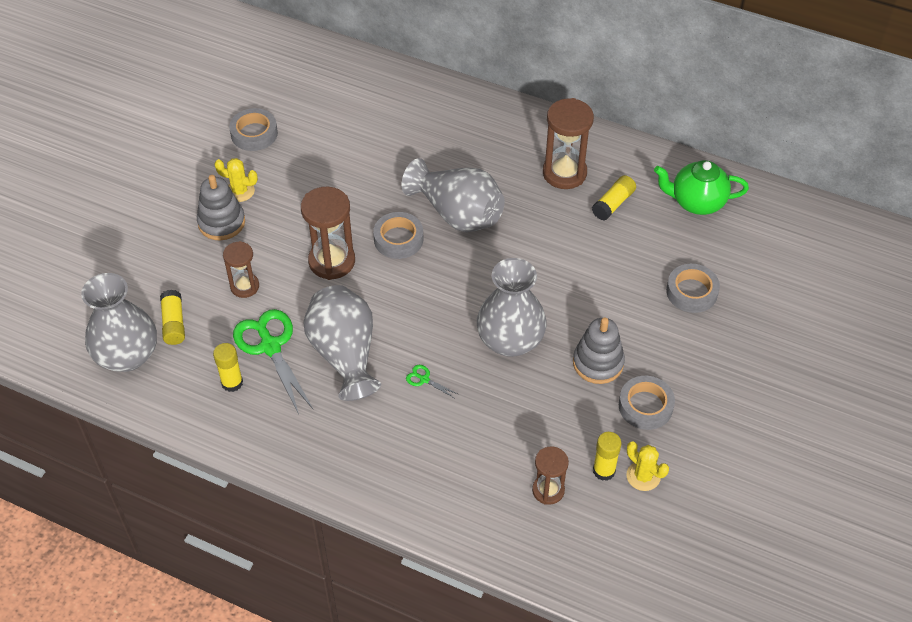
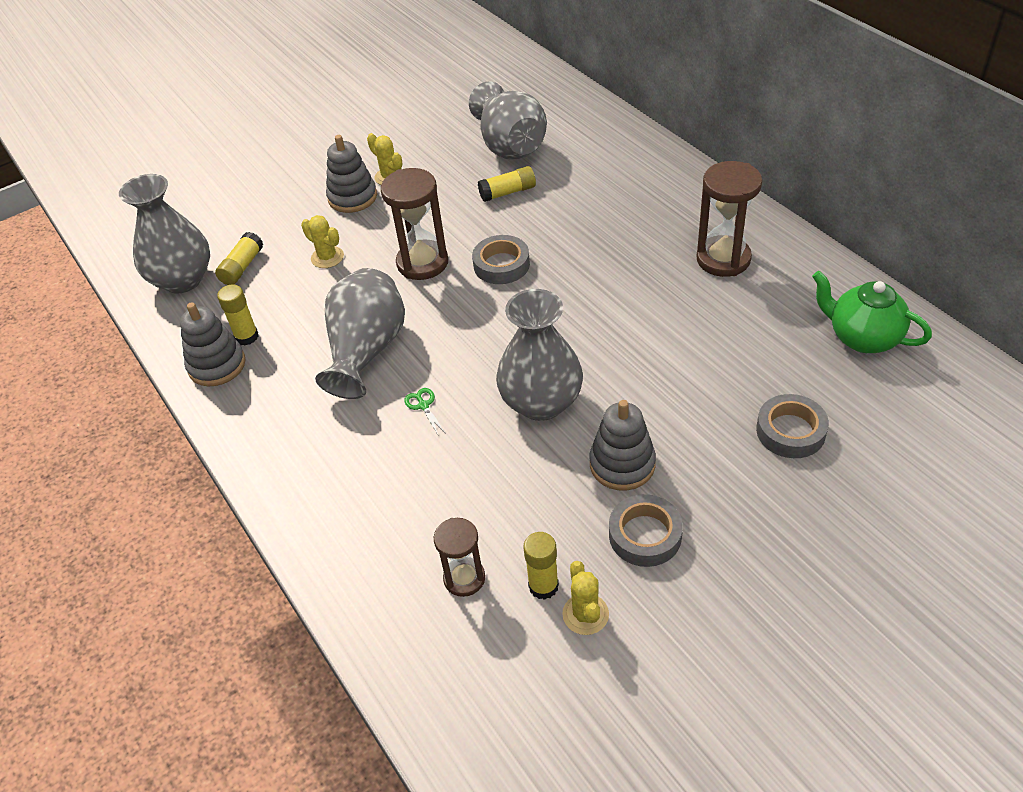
camera: 35 degrees right, 5 degrees down
(227, 417) = (217, 365): none -> grey stacking toy
(244, 286) = (327, 257): brown hourglass -> yellow cactus
(254, 133) = (441, 134): grey tape -> none
(270, 346) = (306, 318): green scissors -> none
(457, 214) = (578, 261): grey vase -> grey vase (510, 145)
(613, 204) = (758, 307): yellow glue stick -> yellow glue stick (508, 192)

